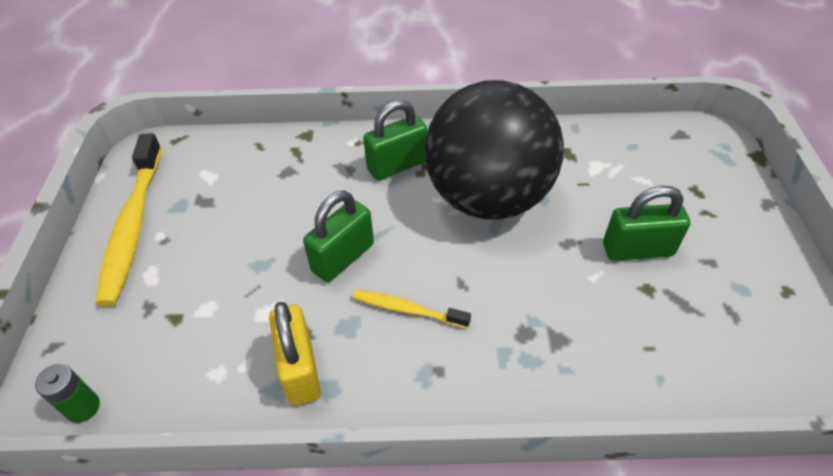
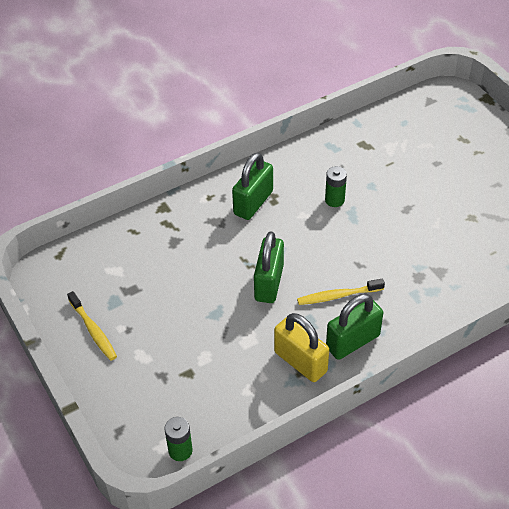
camera: 30 degrees left, 0 degrees up
(133, 225) = (93, 330): yellow toothbrush -> yellow toothbrush, size x0.51
(488, 198) = (334, 200): black ball -> green battery
(637, 250) = (451, 195): green padlock -> green padlock (353, 341)

